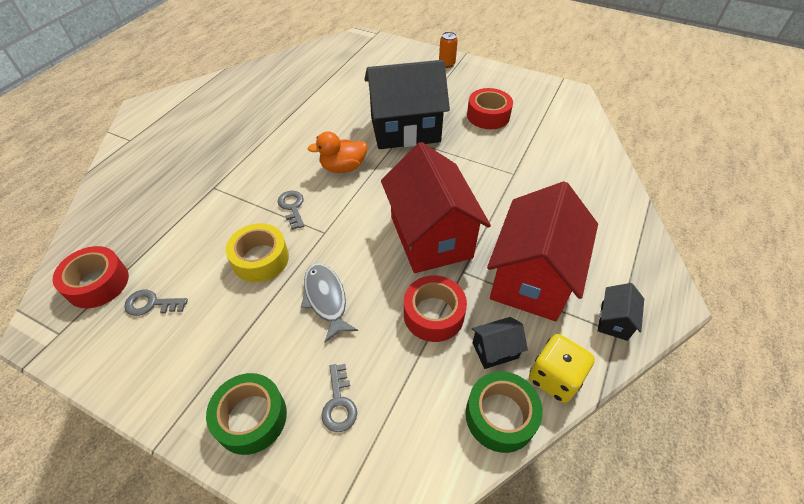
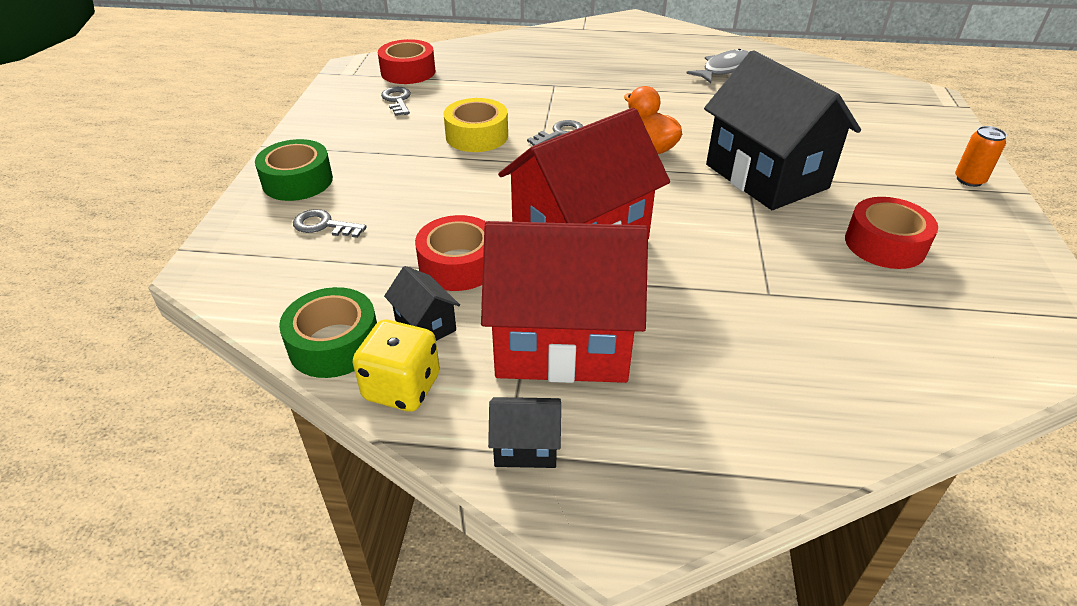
camera: 70 degrees right, 10 degrees down
(326, 299) = (445, 186): grey fish -> grey fish (724, 69)
(339, 403) = (323, 225): grey key -> grey key turned 45 degrees clockwise

